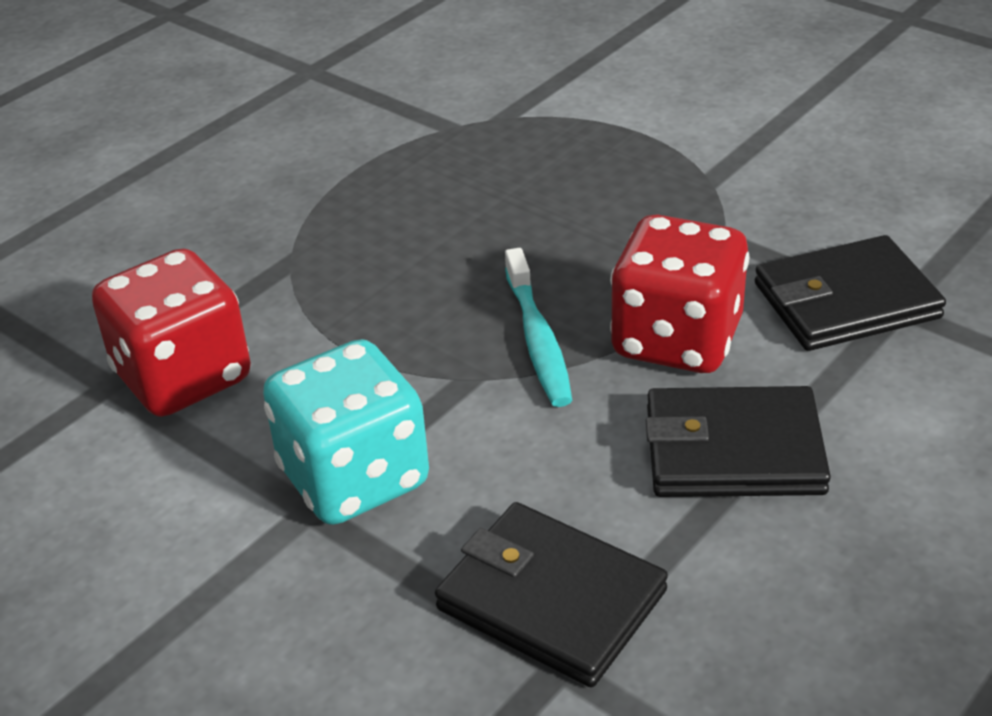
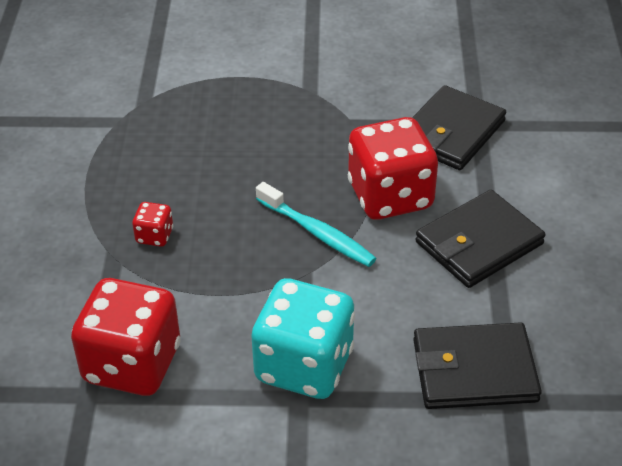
camera: 40 degrees left, 5 degrees up
(354, 259) = (154, 236): none -> red dice

